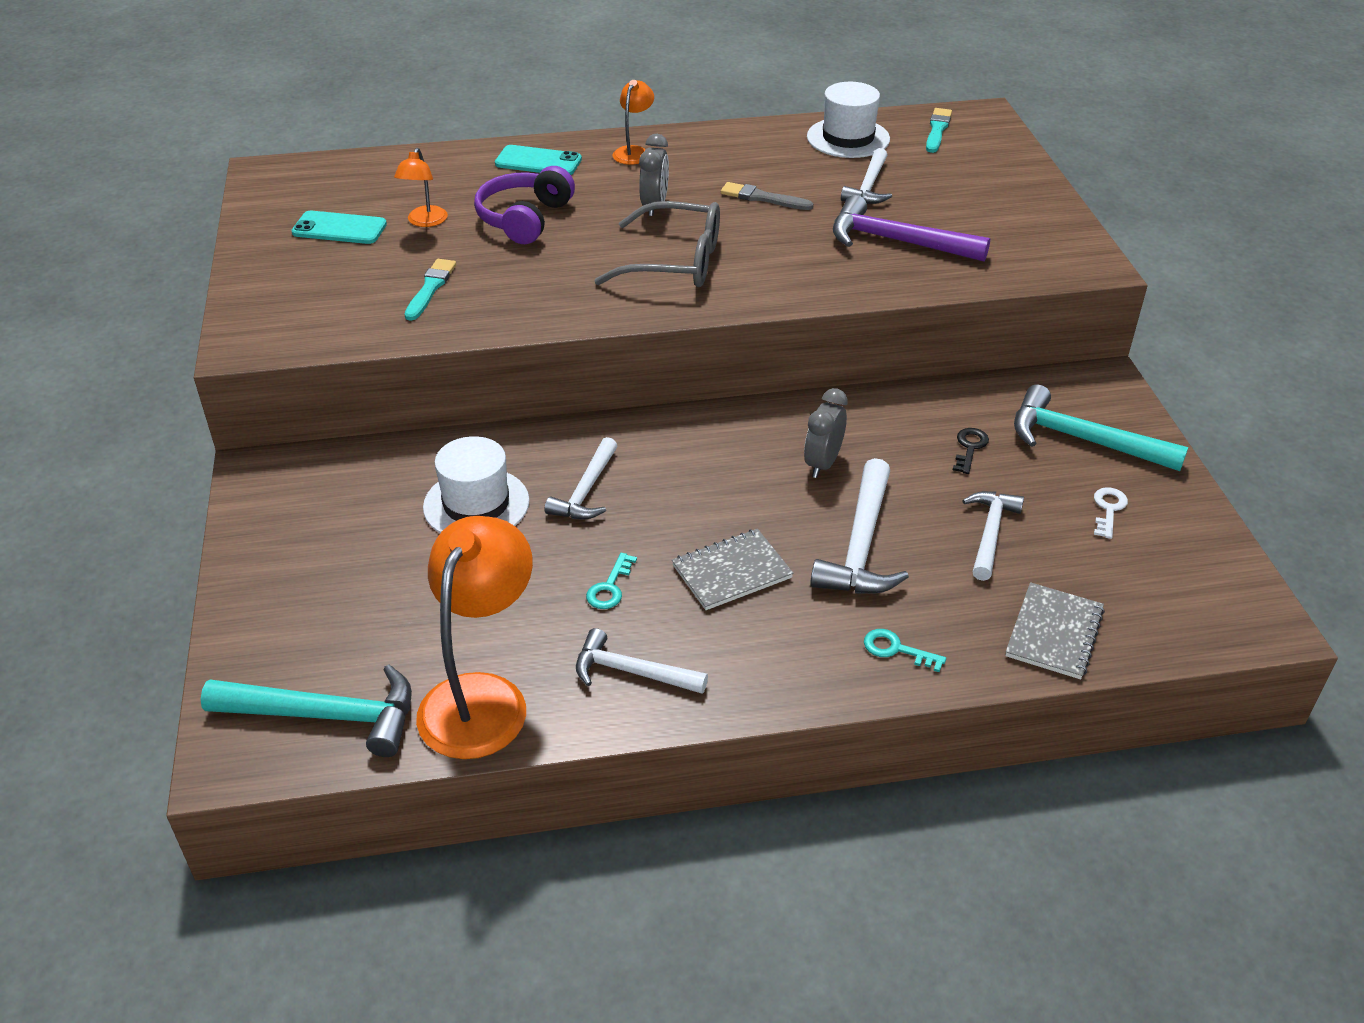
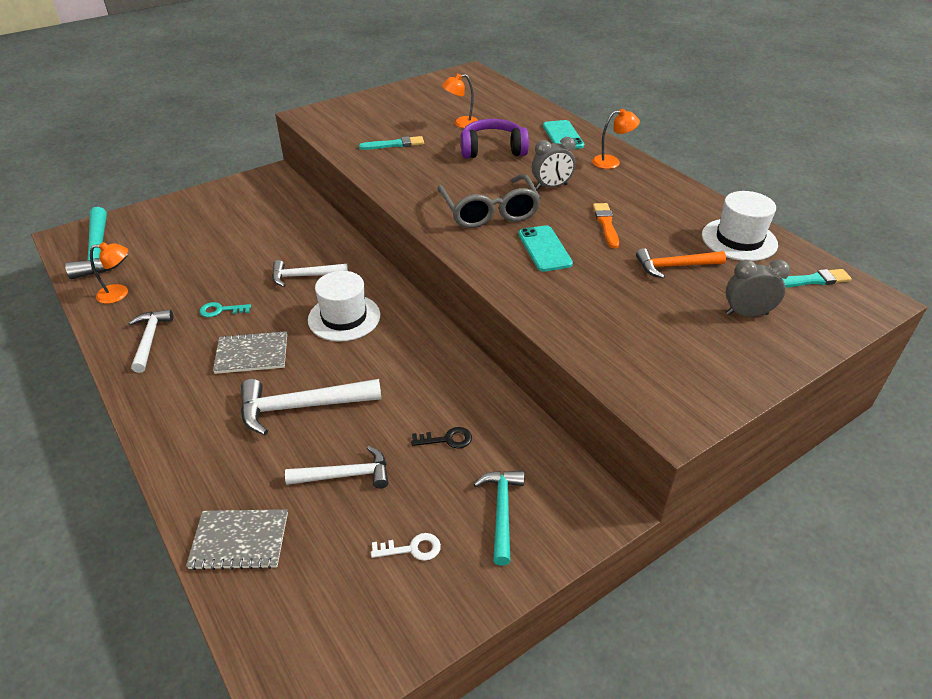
camera: 65 degrees right, 0 degrees up
(339, 229) = (432, 104): turquoise phone -> turquoise phone (544, 249)
(476, 504) = (275, 243): white hat -> white hat (344, 317)
(482, 697) = (119, 293): orange lamp -> orange lamp, size x0.49
(732, 572) = (252, 354): grey notebook -> grey notebook turned 45 degrees counterclockwise
(763, 198) = (606, 224): grey brush -> orange brush
(822, 464) = (383, 365): grey clock -> grey clock (747, 314)
(868, 186) = (674, 266): white hammer -> orange hammer
(896, 649) = (197, 452): turquoise key -> none
(897, 241) = (606, 298): purple hammer -> none
(1083, 440) = (502, 511): turquoise hammer -> turquoise hammer, size x0.66

